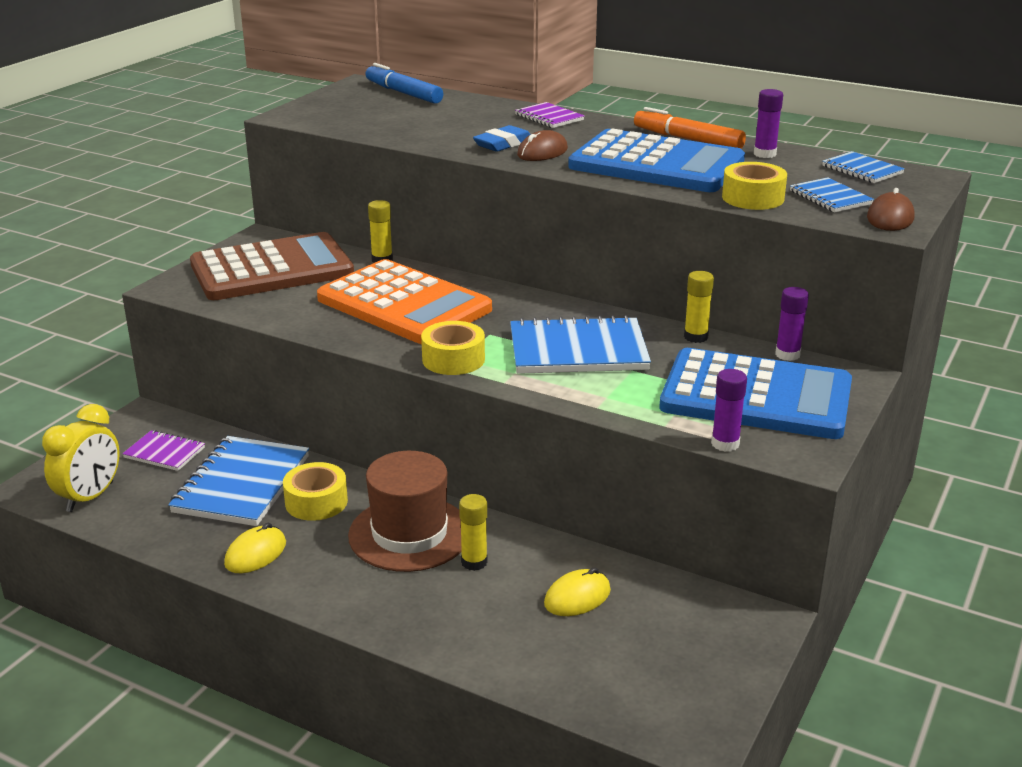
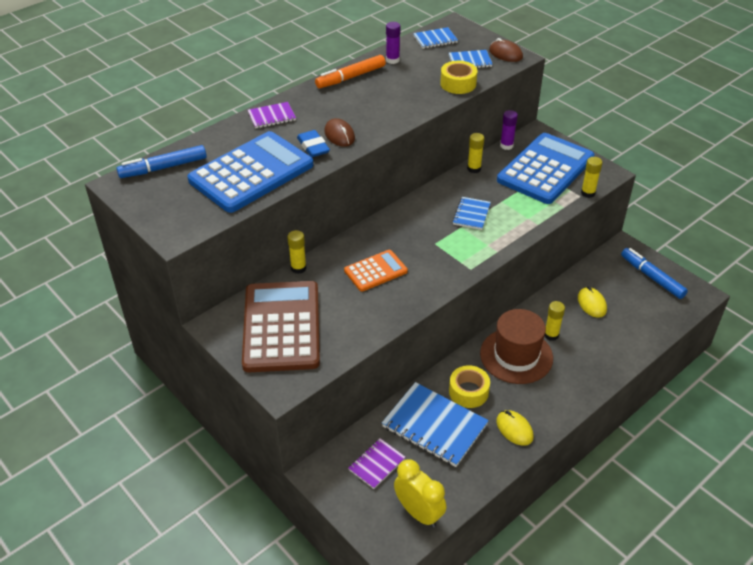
camera: 70 degrees left, 15 degrees up
(404, 304) = (375, 271): orange calculator -> orange calculator, size x0.52
(453, 359) = (462, 265): yellow tape -> none
(578, 350) = (471, 214): blue notebook -> blue notebook, size x0.53
(656, 164) = (387, 99): blue calculator -> blue calculator (251, 173)
(702, 666) = (652, 277): none -> blue marker
(725, 444) = (588, 193): purple glue stick -> yellow glue stick

